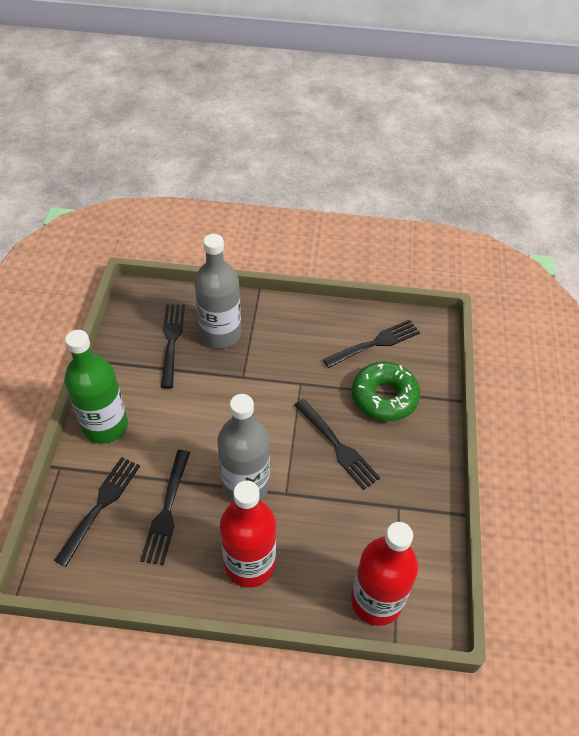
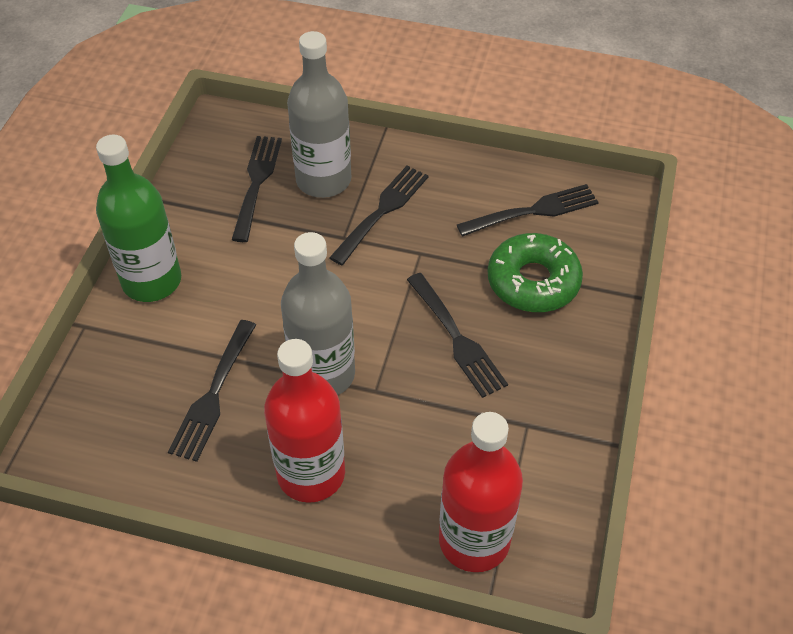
camera: 10 degrees right, 0 degrees up
(101, 505) = (129, 379): black fork -> black fork (382, 211)

